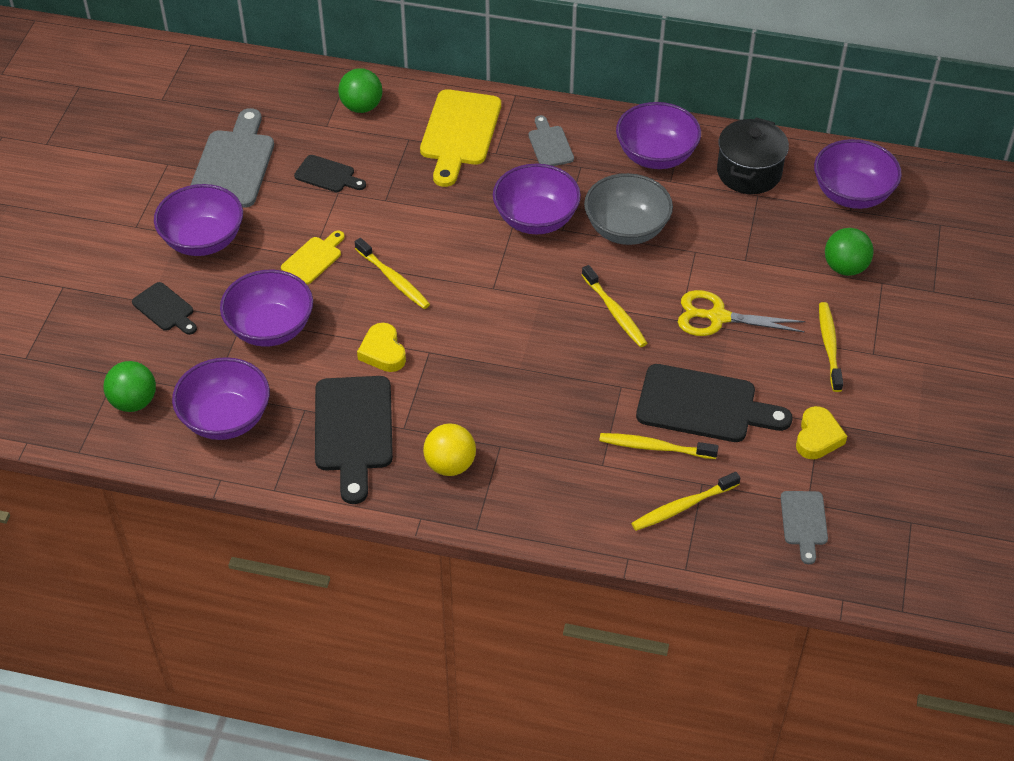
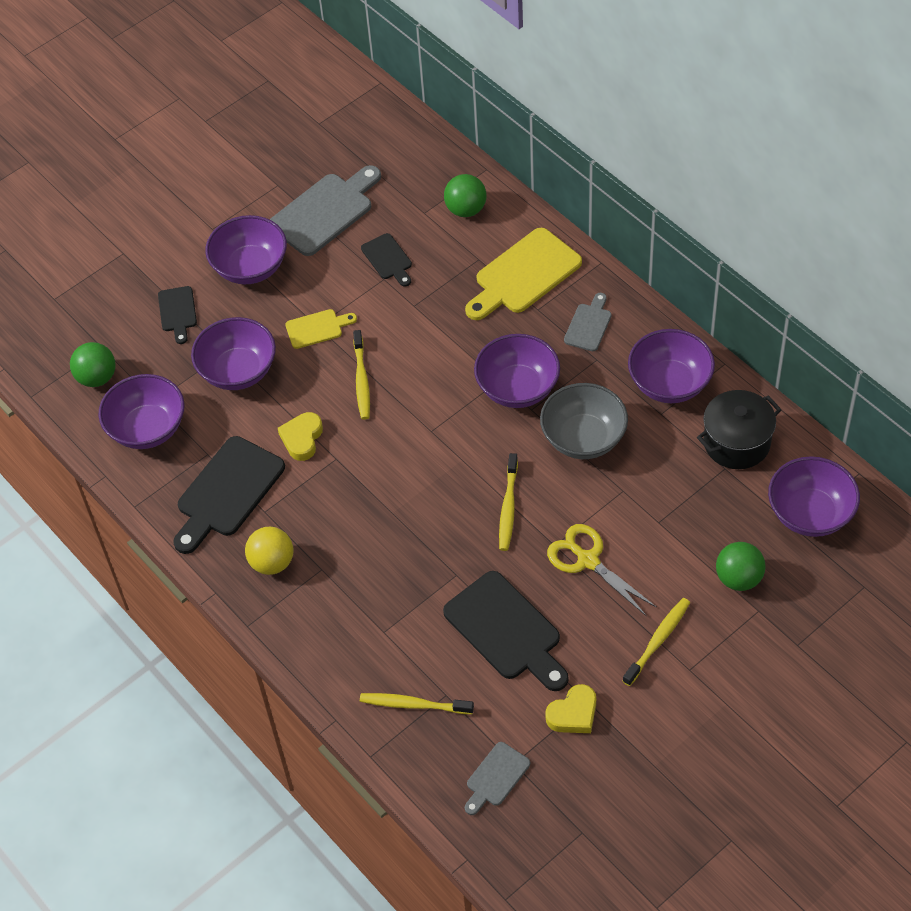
camera: 40 degrees right, 5 degrees up
(654, 447) = (436, 642): yellow toothbrush -> none

